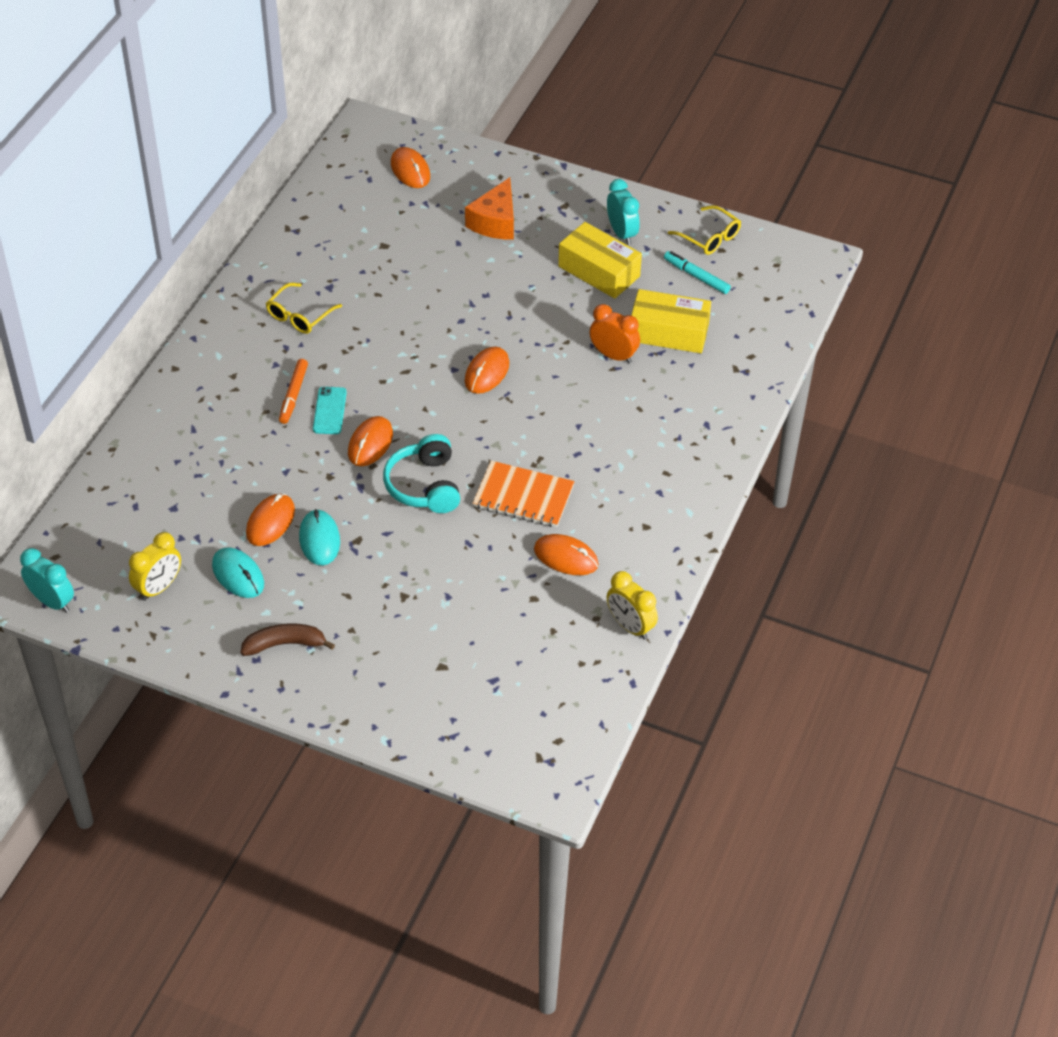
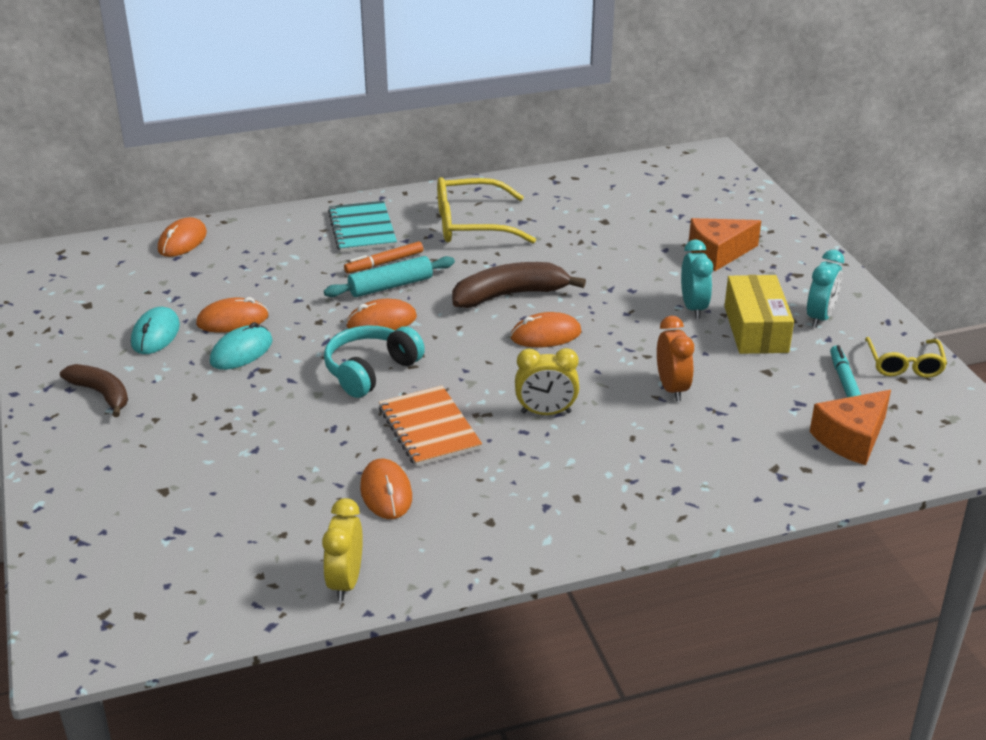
camera: 50 degrees right, 15 degrees down
(52, 601) = (36, 272): turquoise clock -> turquoise clock (693, 308)
(159, 587) = (101, 307): yellow clock -> yellow clock (546, 412)
(229, 377) = (362, 229): none -> turquoise notebook
(299, 316) = (471, 225): yellow glasses -> yellow glasses, size x1.63
(329, 411) = (391, 286): turquoise phone -> turquoise rolling pin
(410, 170) = (702, 192): orange mouse -> orange mouse (182, 241)
(418, 358) = (510, 295): none -> brown banana
(668, 332) = (751, 404): yellow box -> none
(747, 316) = (851, 439): none -> orange cheese

